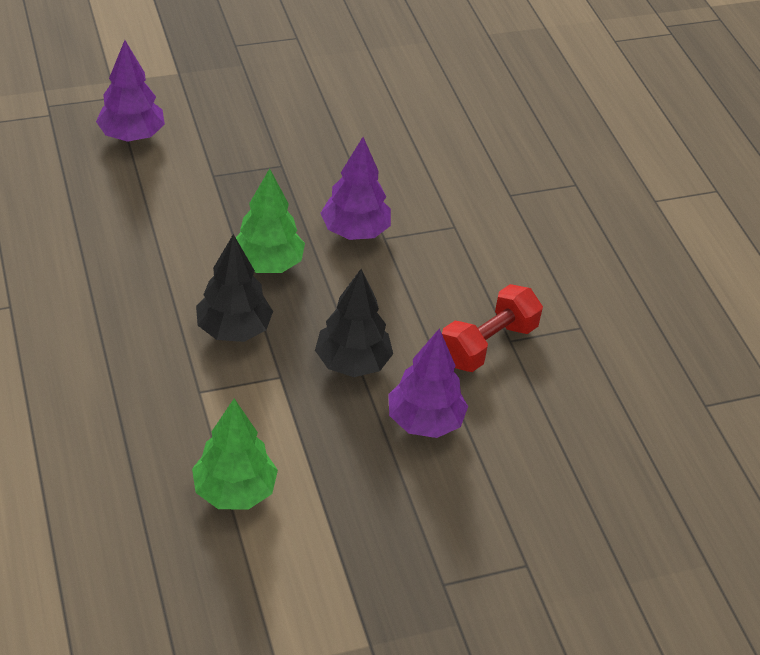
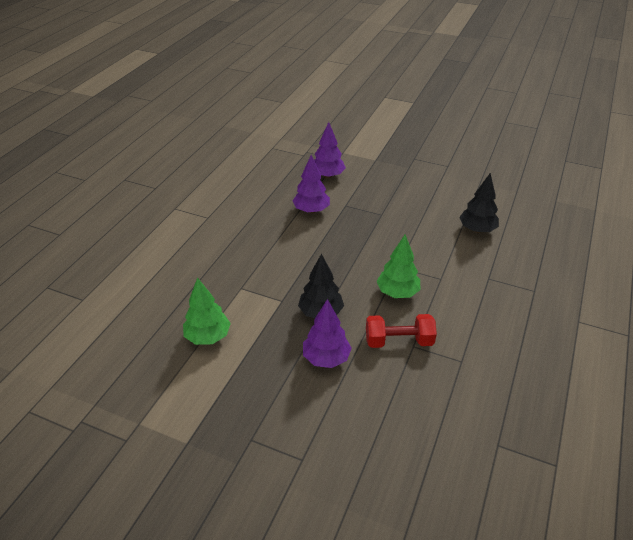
camera: 45 degrees right, 5 degrees down
(234, 329) = (283, 270): black tree -> black tree (477, 229)
(267, 264) = (329, 251): green tree -> green tree (397, 293)
(355, 231) = (386, 257): purple tree -> purple tree (311, 210)

